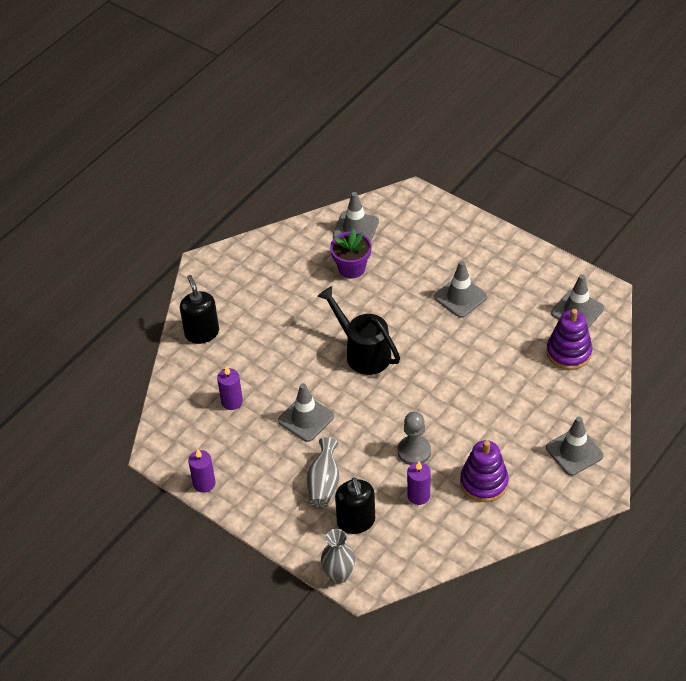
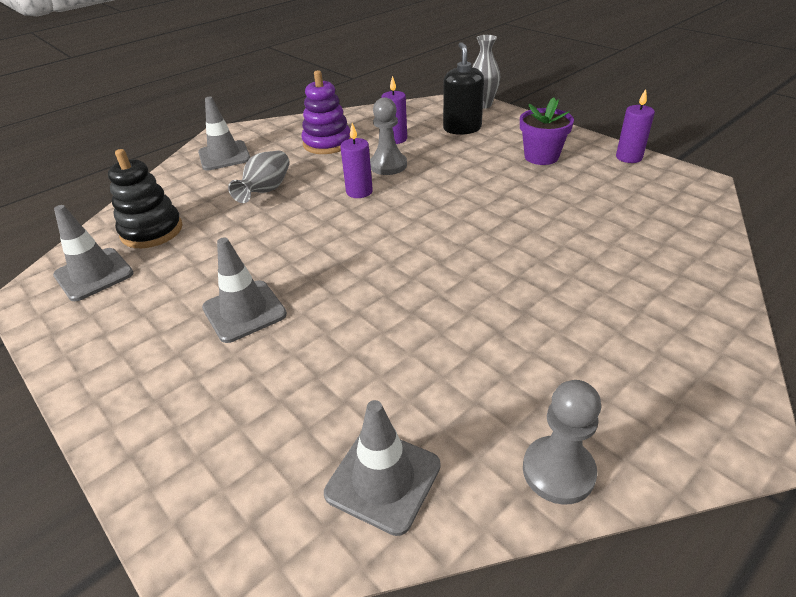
camera: 170 degrees left, 10 degrees down
(202, 333) = (690, 304): black soap dispenser -> none
(232, 401) = (613, 219): purple candle -> purple candle (359, 192)
(283, 241) = (558, 471): none -> grey pawn
(306, 418) = (510, 197): grey traffic cone -> none
(324, 483) = (492, 150): grey vase -> grey vase (266, 190)
(351, 268) = (412, 385): purple flower pot -> purple flower pot (541, 157)
(363, 352) = (423, 255): black watering can -> none
(568, 352) = (152, 231): purple stacking toy -> black stacking toy

